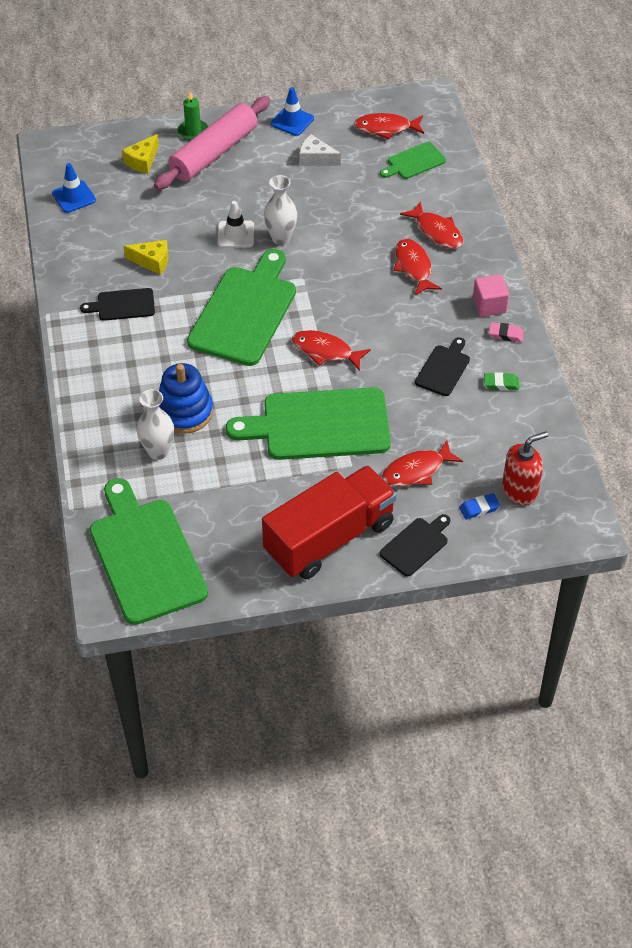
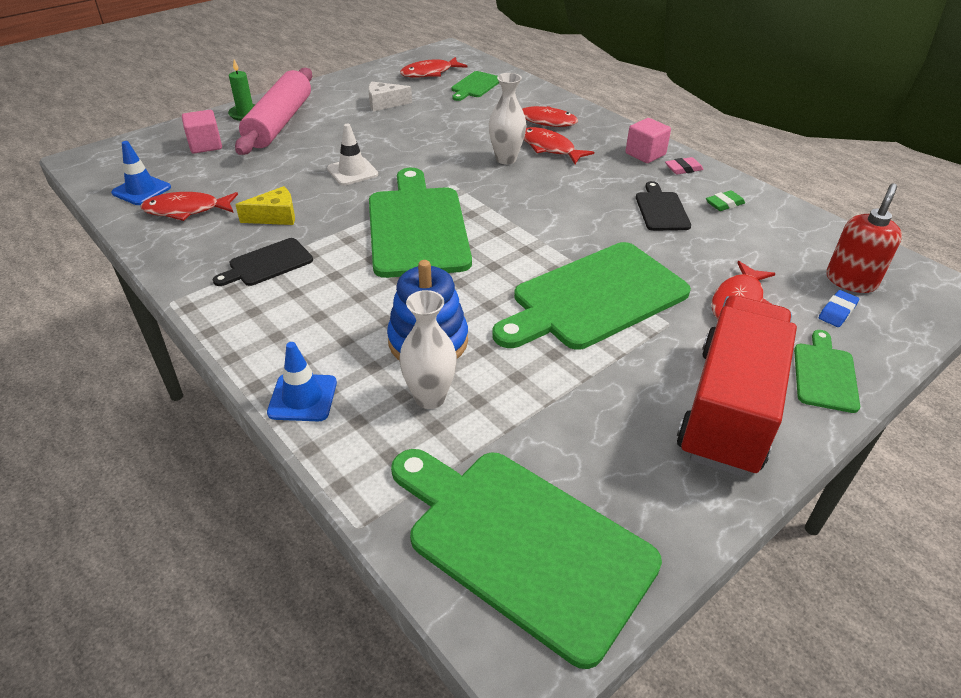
camera: 30 degrees left, 10 degrees down
(142, 161) = (205, 145): yellow cheese -> pink cube
(281, 238) = (402, 162): white vase -> white vase (506, 159)
(292, 121) = (340, 87): blue traffic cone -> blue traffic cone (302, 398)
(325, 351) = (534, 232): red fish -> red fish (186, 210)
(416, 545) = (824, 374): black cutting board -> green cutting board

